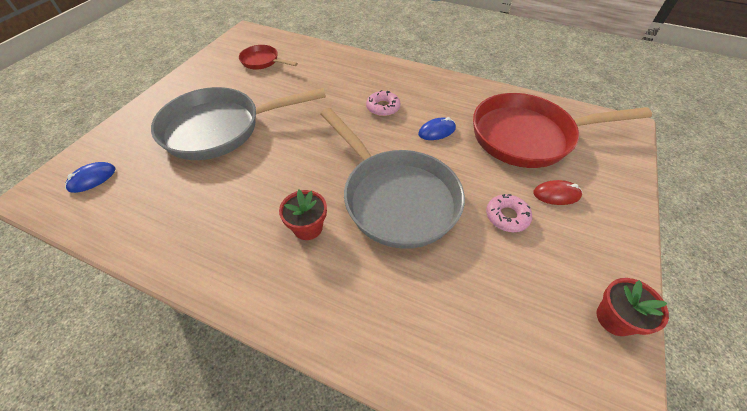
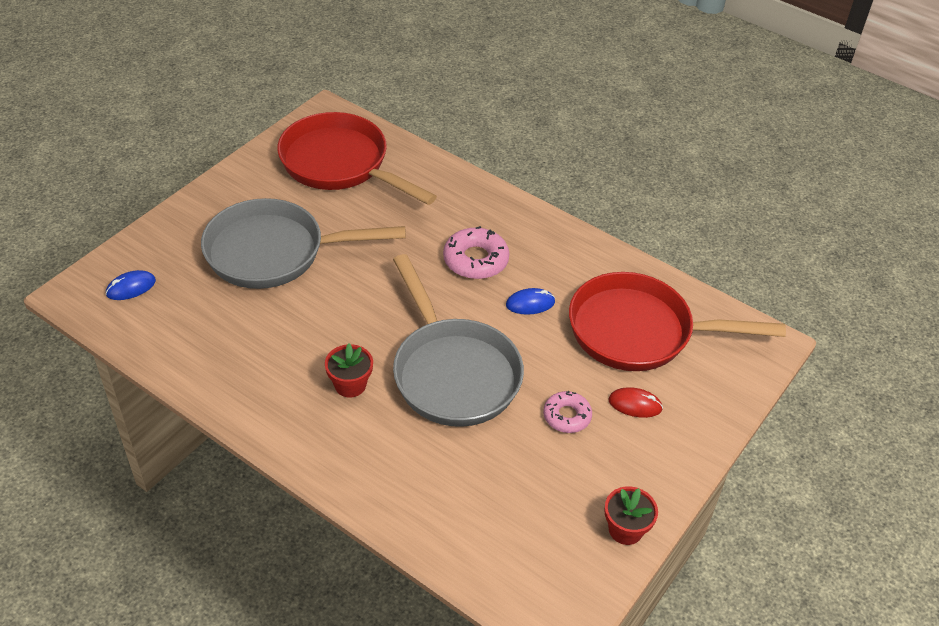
camera: 10 degrees right, 5 degrees down
(262, 61) = (340, 164): red pan -> red pan, size x2.13
(383, 107) = (475, 260): pink donut -> pink donut, size x1.53

